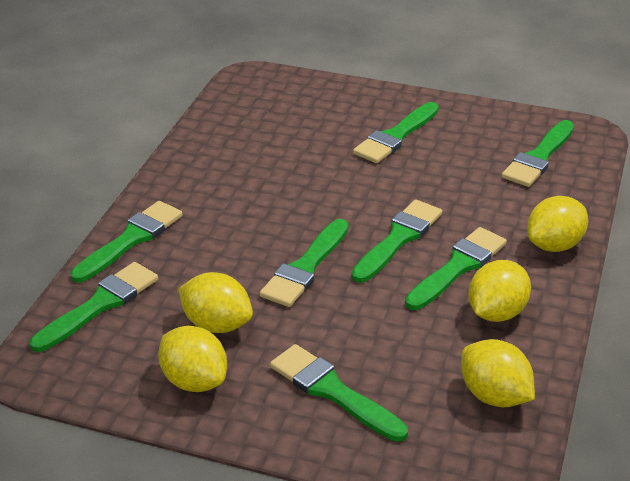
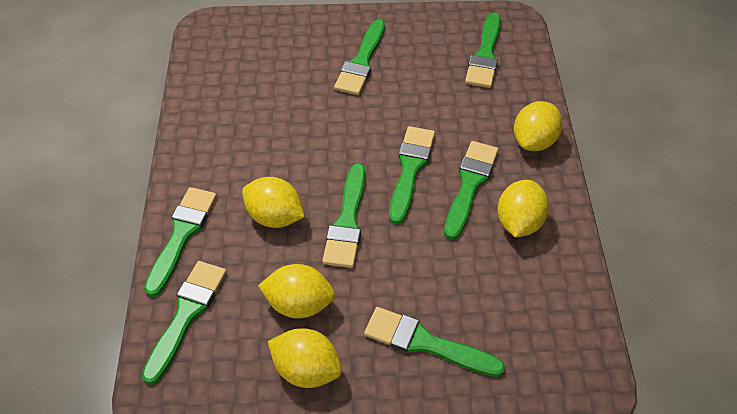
camera: 20 degrees left, 15 degrees up
(494, 396) = (552, 306): yellow lemon -> yellow lemon (275, 217)

